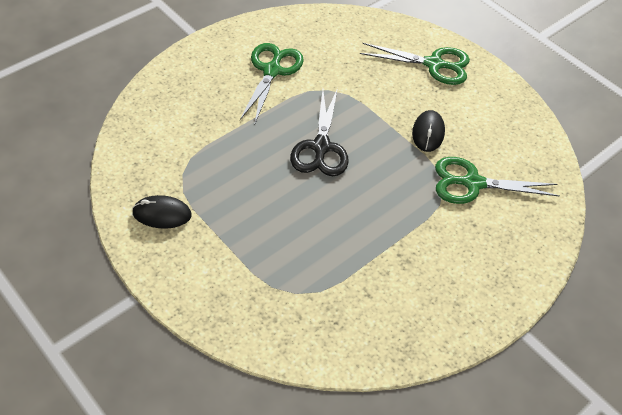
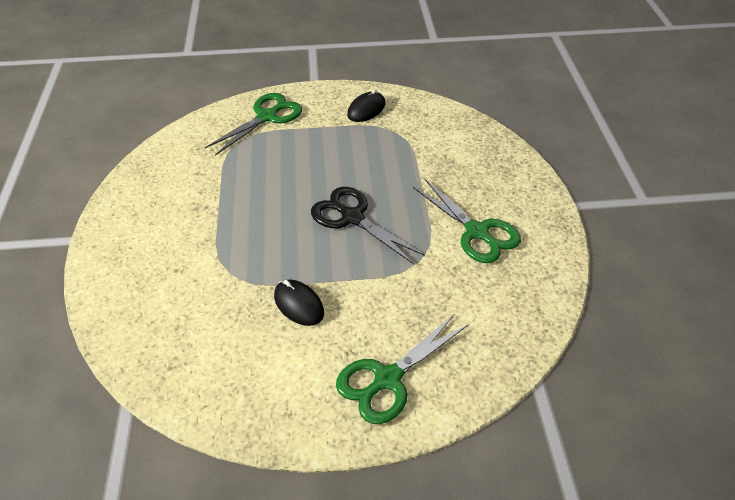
camera: 130 degrees right, 5 degrees down
(472, 183) = (213, 299): green scissors -> green scissors (267, 117)

